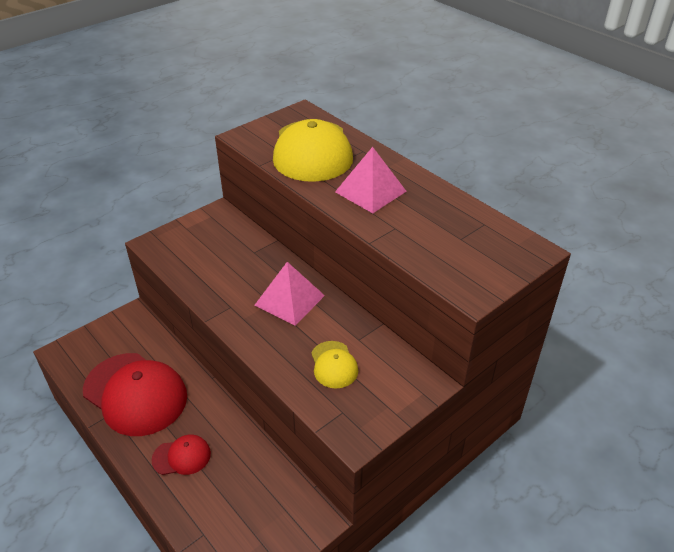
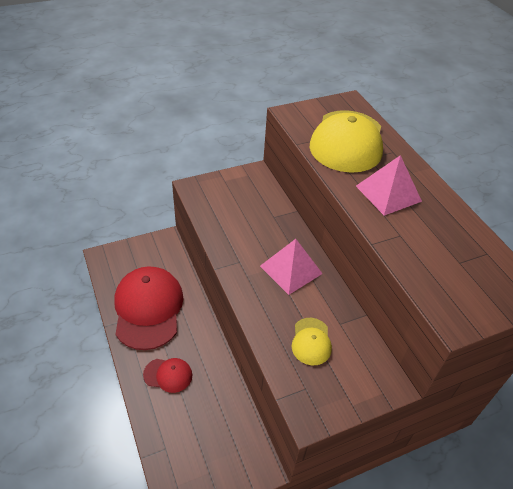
camera: 15 degrees right, 5 degrees up
(135, 394) = (148, 309): red cap -> red cap turned 150 degrees counterclockwise

